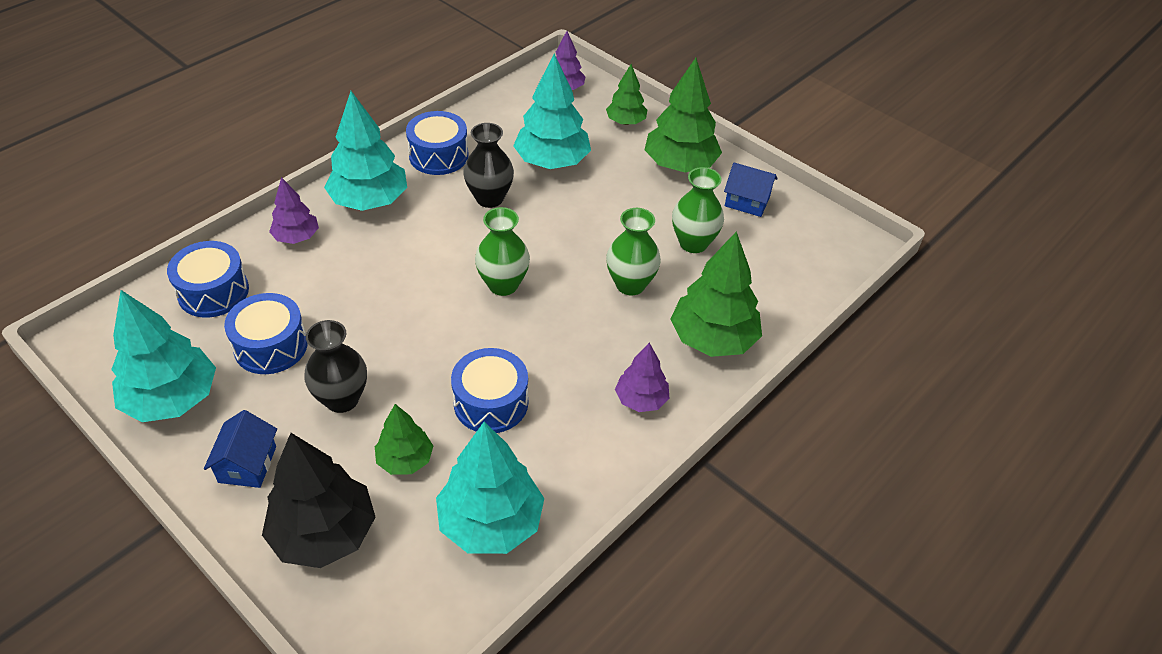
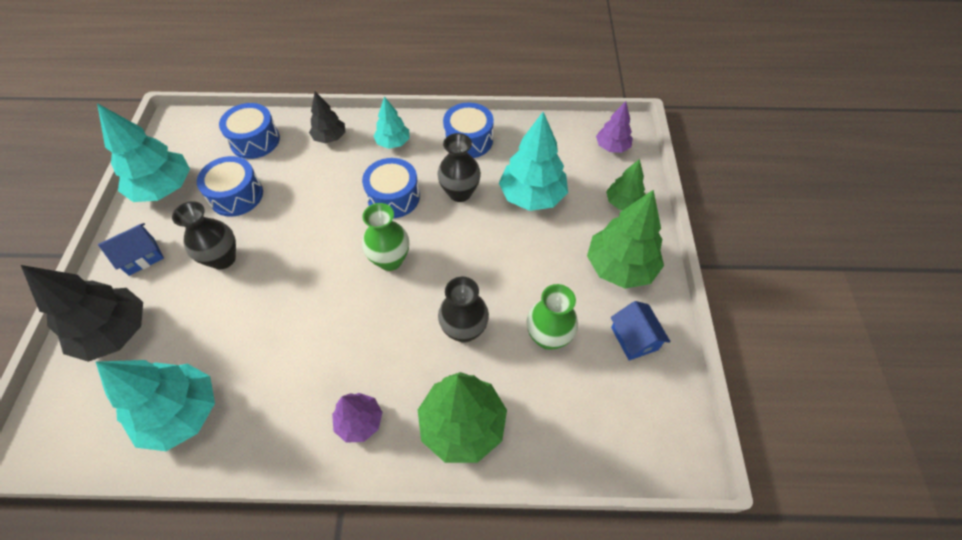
camera: 50 degrees right, 10 degrees up
(296, 237) = (330, 137): purple tree -> black tree
(369, 201) = (393, 143): turquoise tree -> turquoise tree, size x0.57
(405, 460) = (199, 327): green tree -> none
(491, 403) = (282, 334): blue drum -> blue drum (393, 197)
(630, 284) = (464, 330): green vase -> black vase

